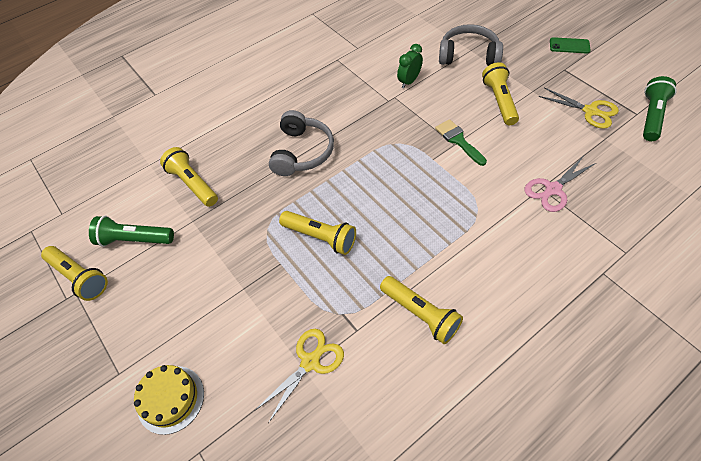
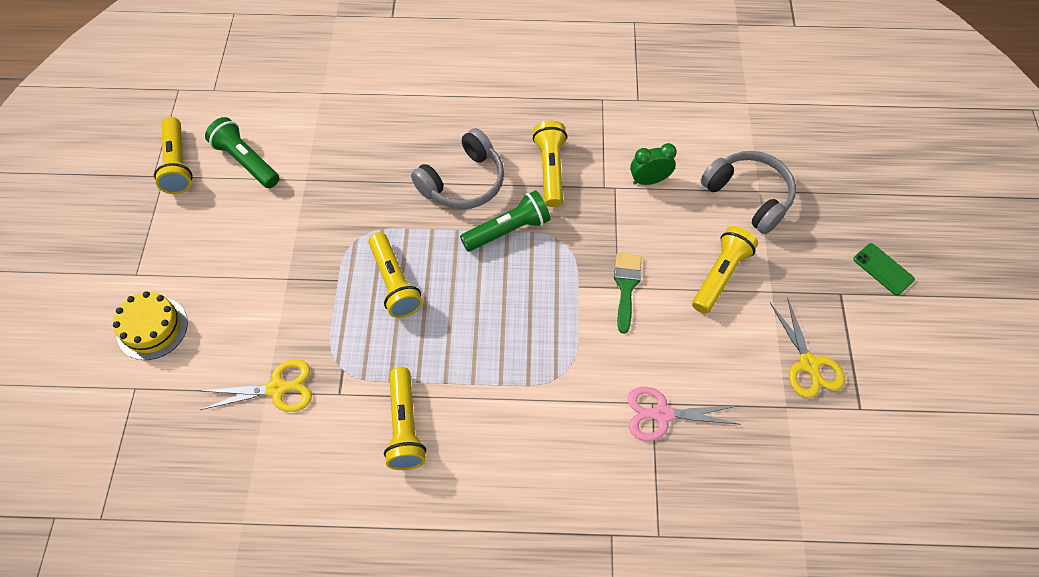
camera: 35 degrees right, 5 degrees up
(193, 184) = (339, 141): yellow flashlight -> yellow flashlight (550, 170)
(651, 116) = (874, 425): green flashlight -> green flashlight (508, 230)

